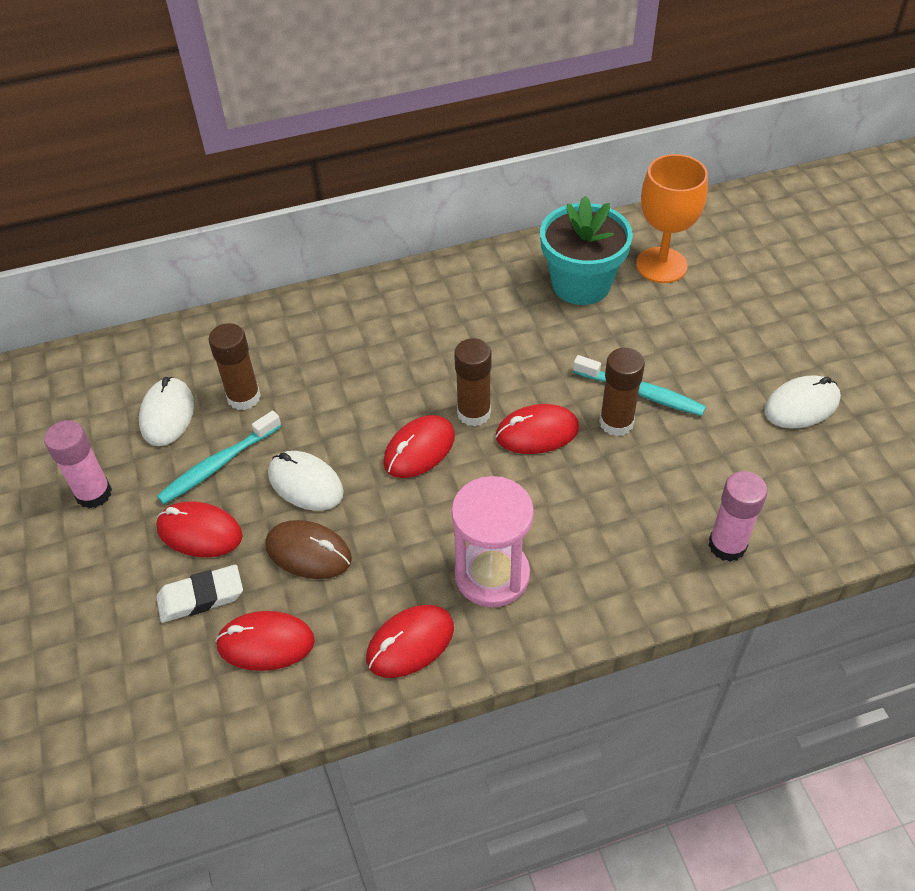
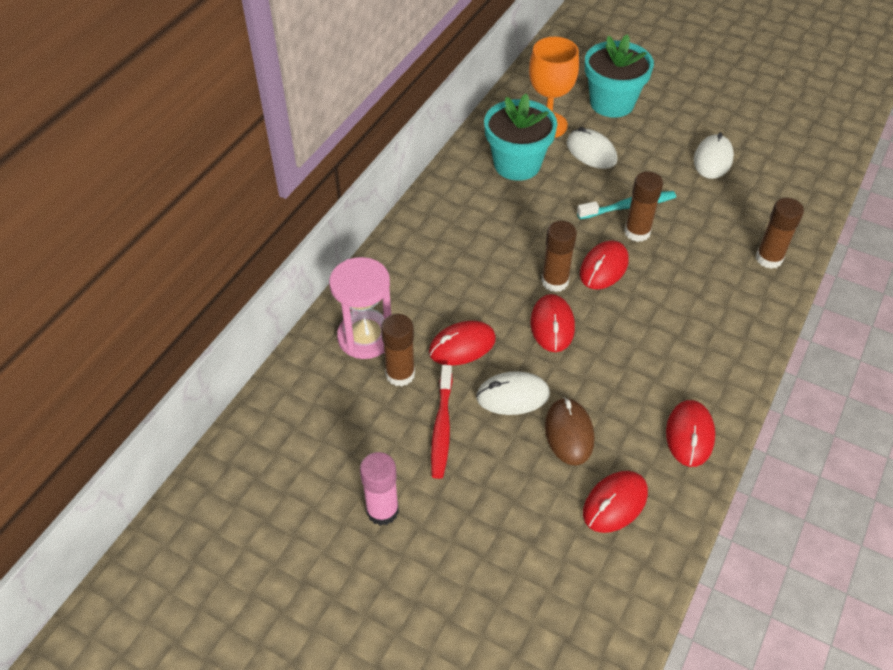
camera: 45 degrees left, 0 degrees up
(167, 414) = (362, 423): white mouse -> white mouse (591, 152)
(199, 532) = (487, 476): red mouse -> red mouse (462, 346)
(201, 597) = (541, 511): white eraser -> none
(218, 465) = (441, 427): turquoise toothbrush -> red toothbrush
(308, 552) = (569, 433): brown mouse -> brown mouse turned 75 degrees counterclockwise
(492, 575) = (682, 364): pink hourglass -> pink hourglass (365, 337)
(727, 545) = (769, 258): pink glue stick -> brown glue stick
(761, 283) = (612, 103): none -> turquoise flower pot

